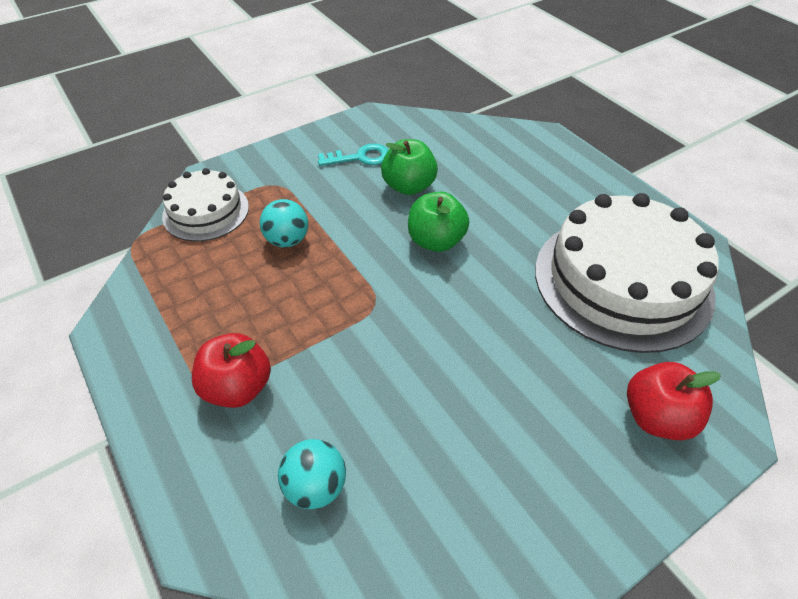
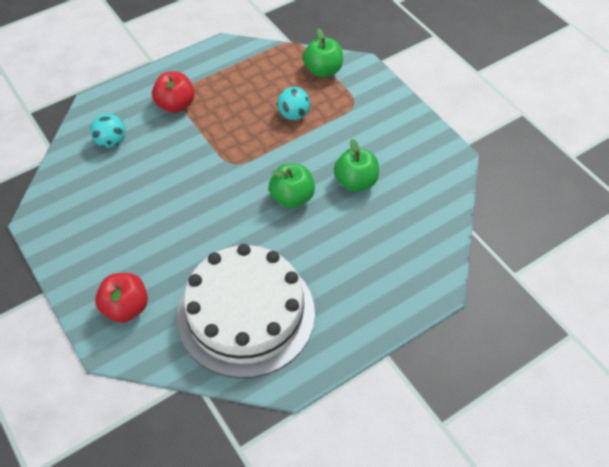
camera: 90 degrees right, 5 degrees up
(206, 211) = (323, 70): white cake -> green apple
(360, 157) = (391, 150): turquoise key -> none

